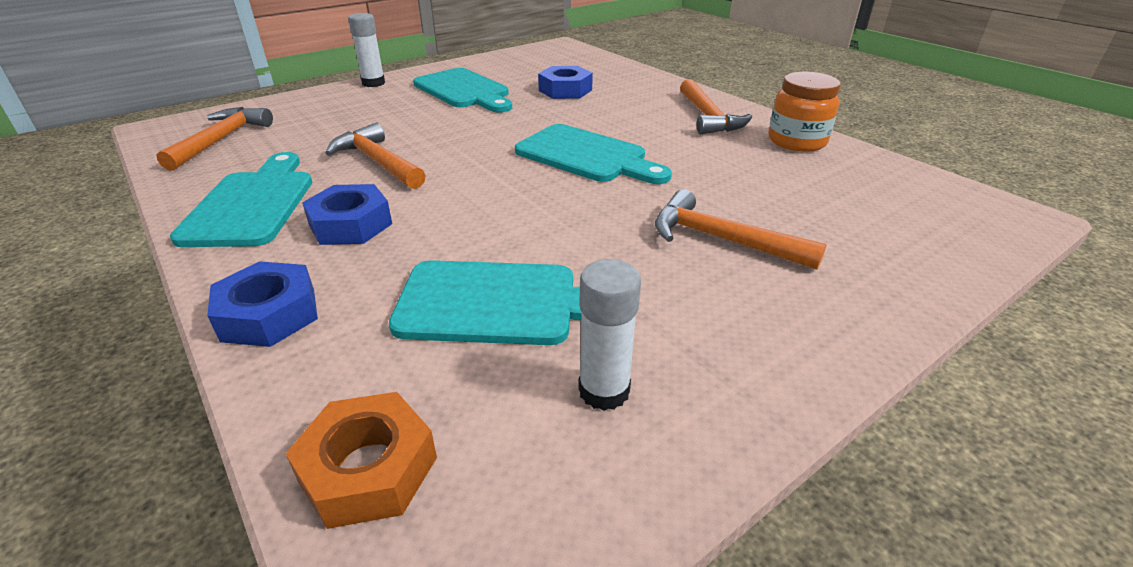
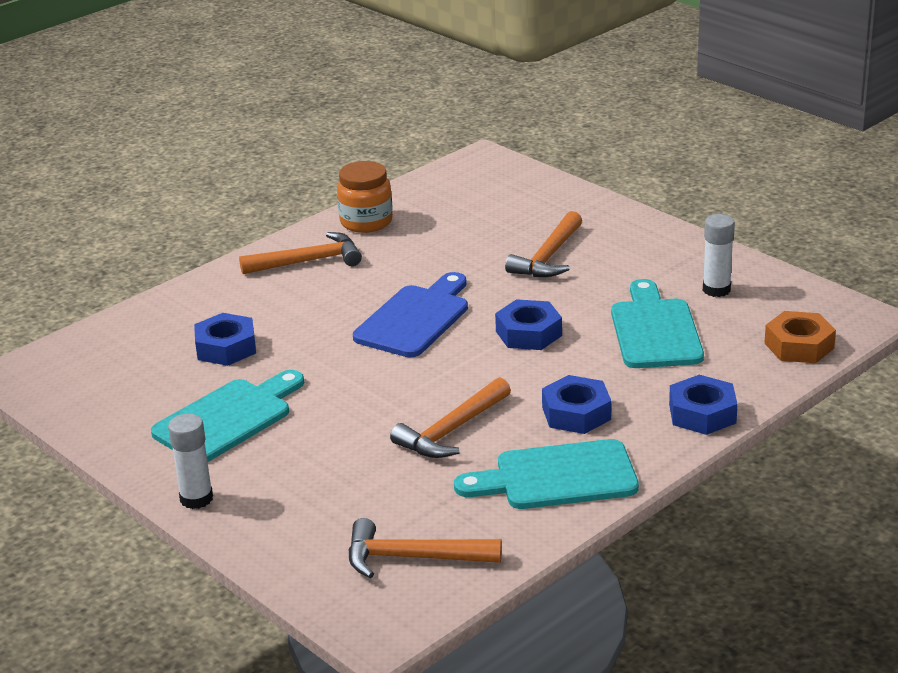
camera: 95 degrees left, 5 degrees down
(532, 211) = (528, 333): none -> blue nut
(587, 156) = (415, 318): turquoise cutting board -> blue cutting board

